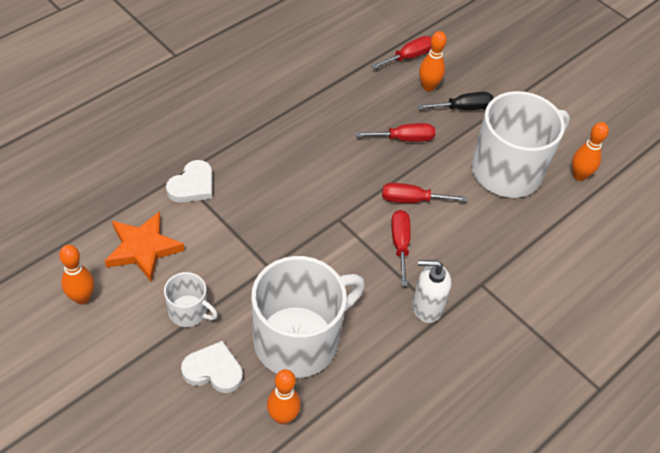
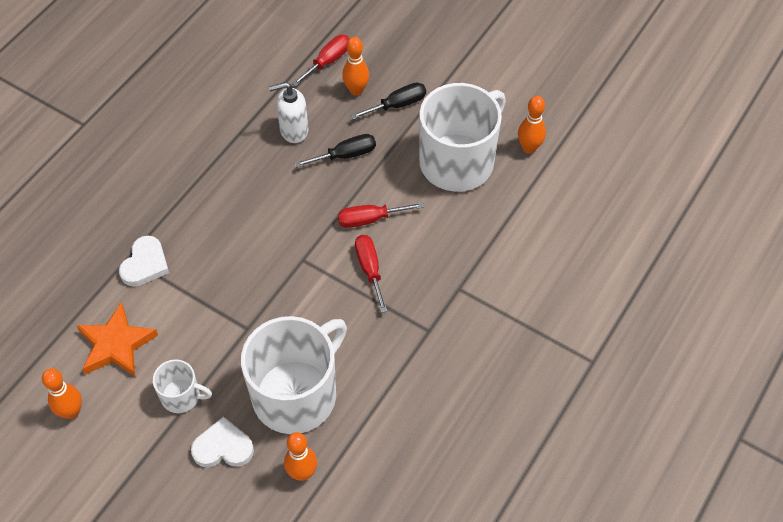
camera: 10 degrees left, 5 degrees up
(404, 139) = (346, 155): red screwdriver -> black screwdriver
(426, 307) = (411, 326): white soap dispenser -> white soap dispenser (293, 130)

